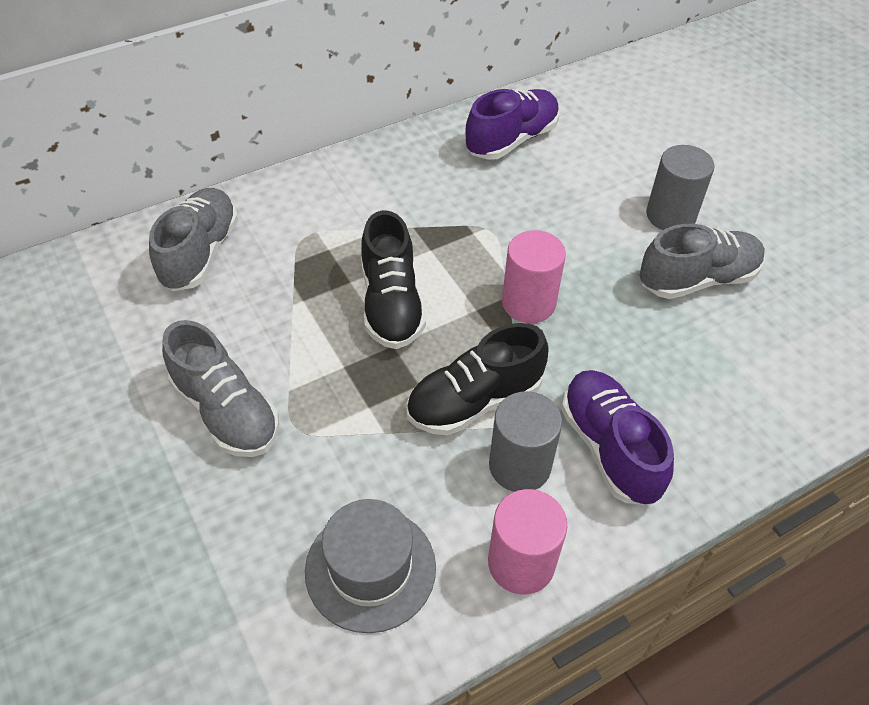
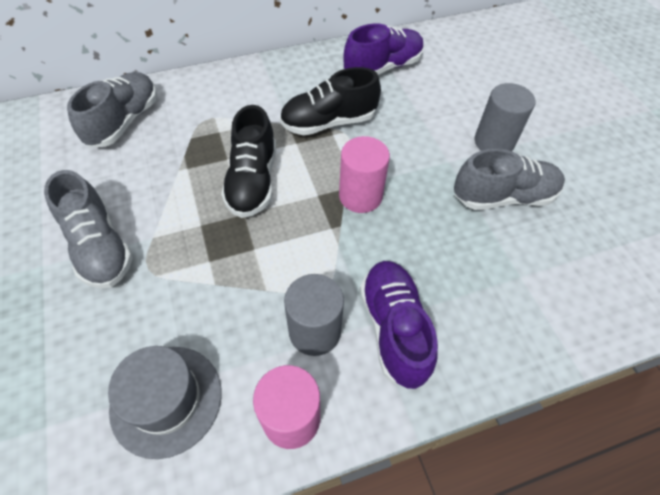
camera: 10 degrees right, 5 degrees up
(474, 401) = (294, 270): black shoe -> black shoe (329, 122)

